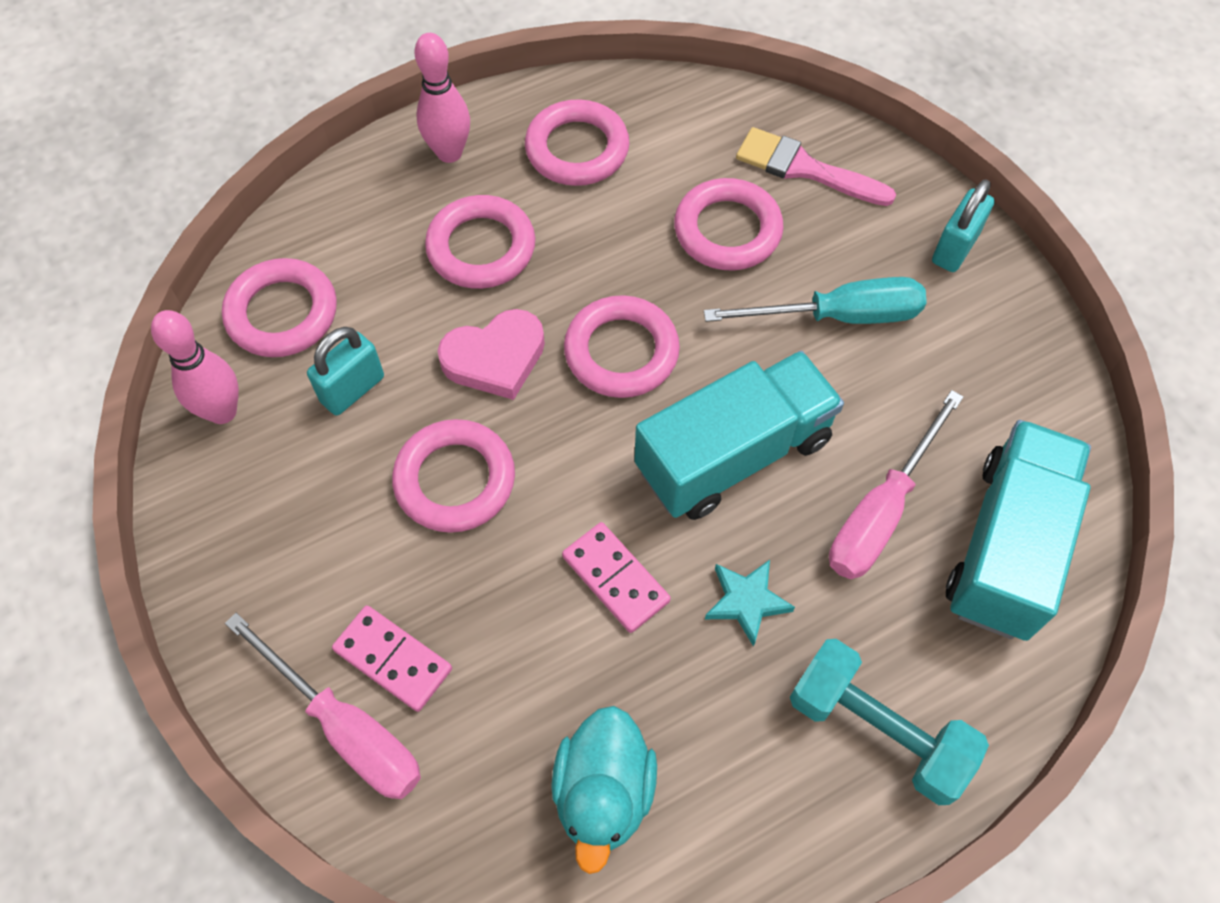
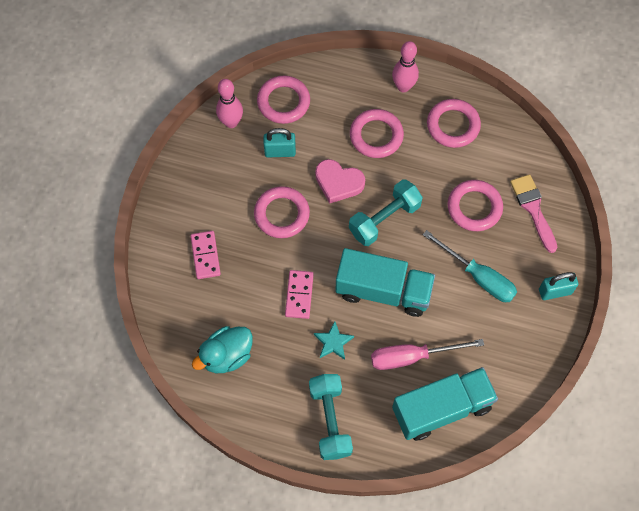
camera: 45 degrees right, 5 degrees up
(346, 728) = (172, 264): pink screwdriver -> none
(621, 352) = (384, 219): pink ring -> turquoise dumbbell

